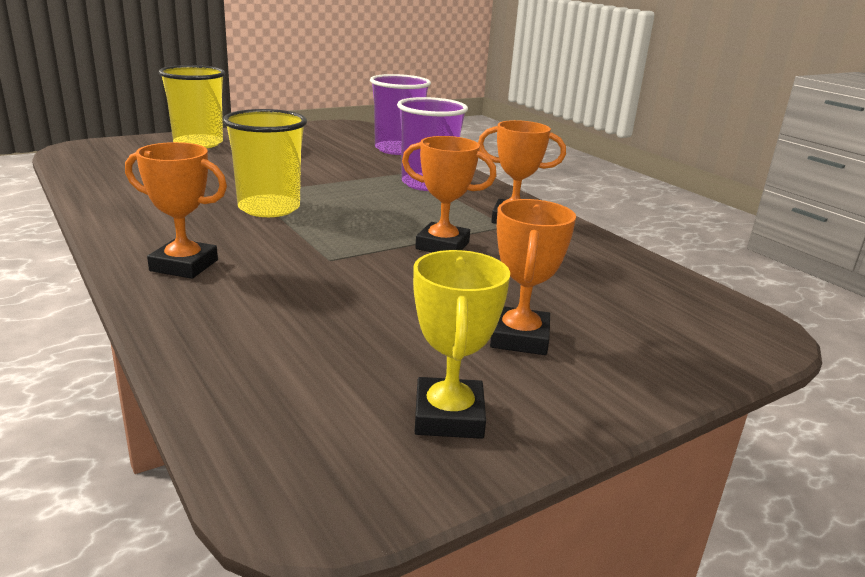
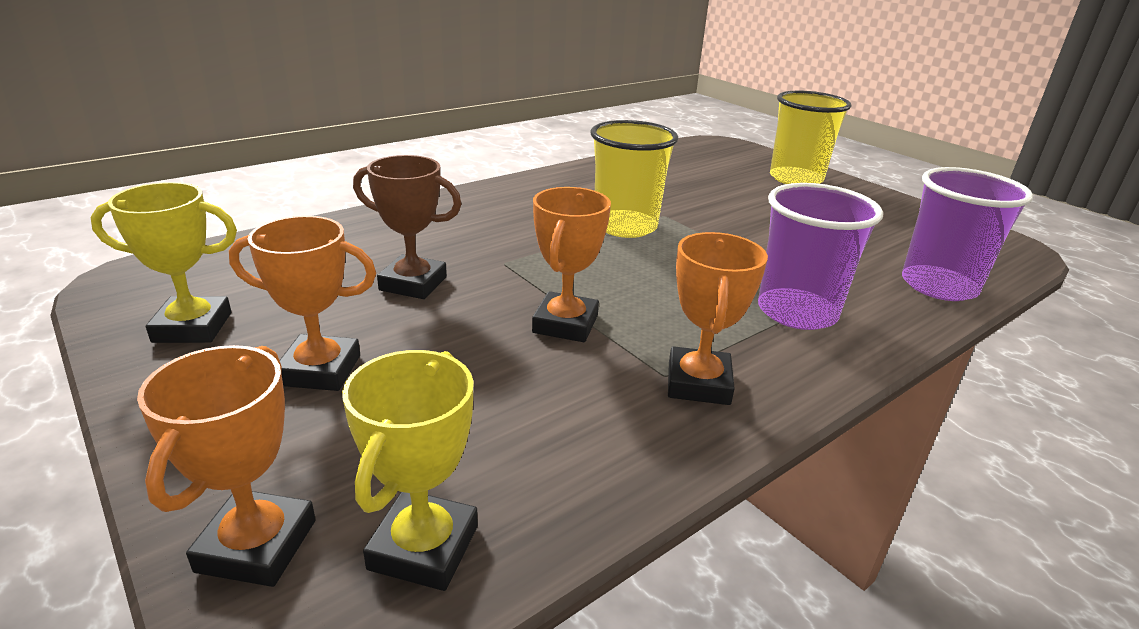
camera: 85 degrees right, 5 degrees up
(184, 265) = (473, 209): orange trophy -> orange trophy (257, 545)
(365, 299) = (413, 283): none -> brown trophy
(683, 299) = (424, 547): none -> yellow trophy

